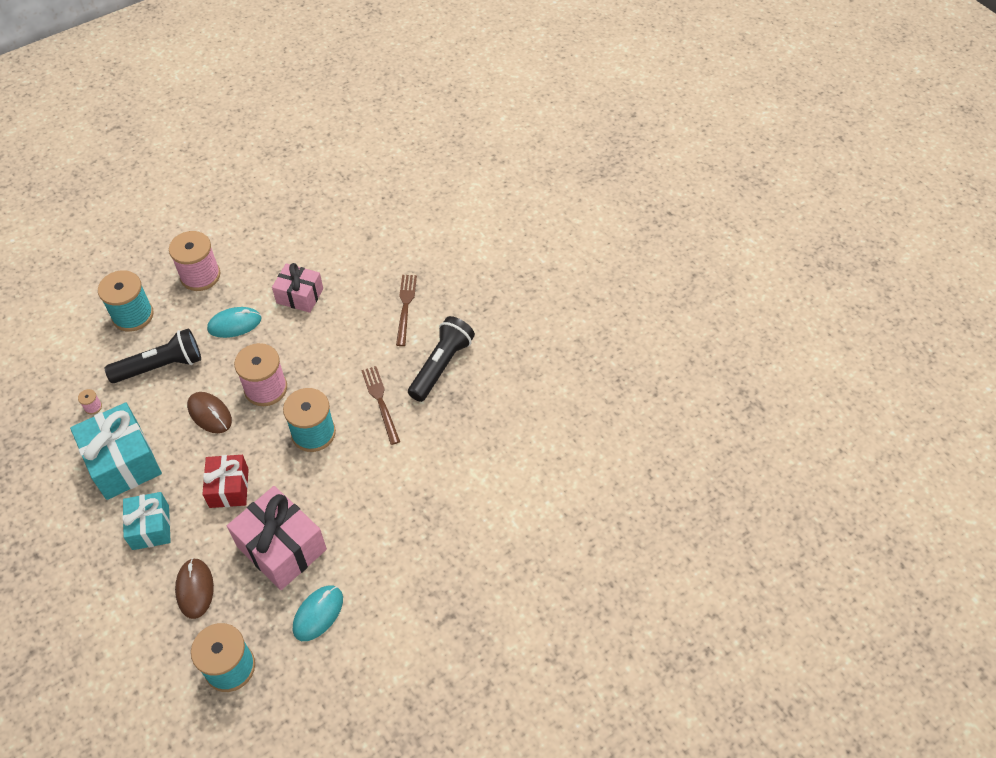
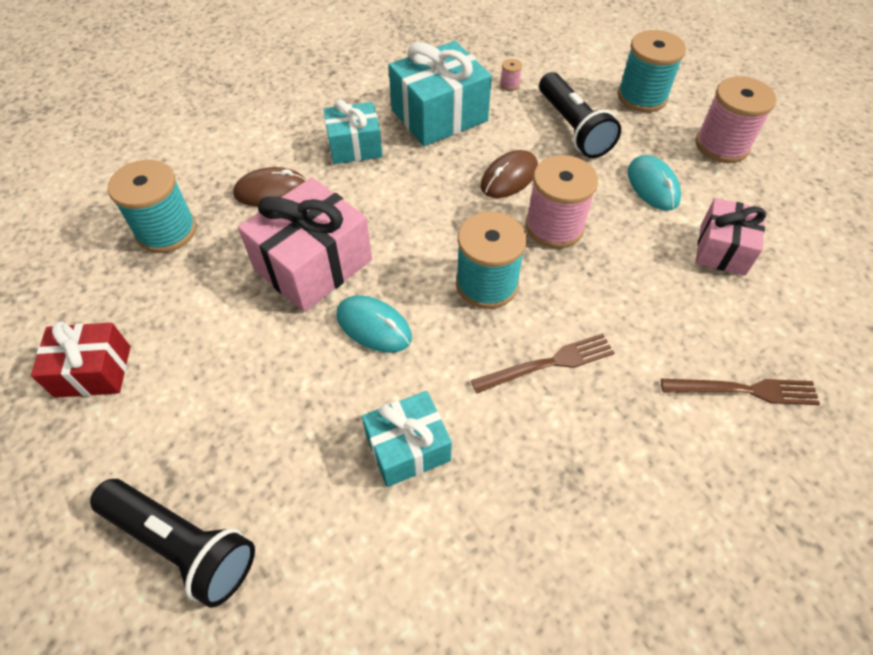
camera: 90 degrees right, 0 degrees up
(229, 488) = (402, 206): red gift -> red gift (93, 371)
(318, 614) = (213, 310): turquoise mouse -> turquoise mouse (374, 326)
(434, 480) = (408, 448): none -> turquoise gift
(441, 366) = (633, 451): black flashlight -> black flashlight (182, 544)

